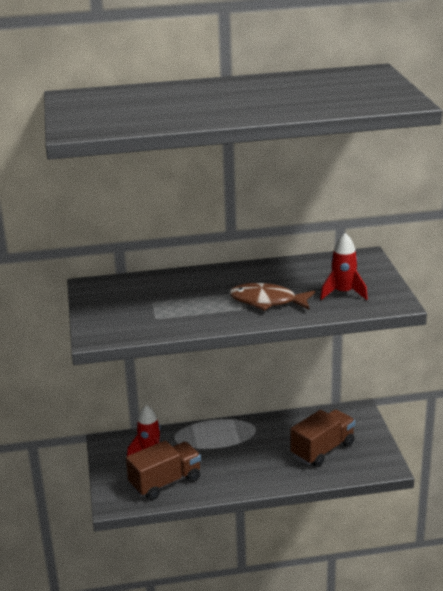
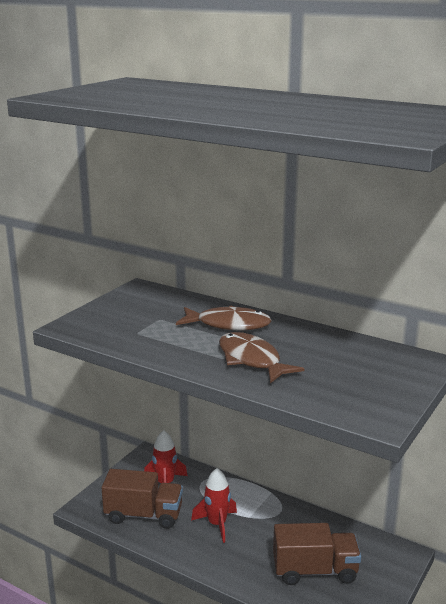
camera: 40 degrees right, 5 degrees down
(209, 284) = (228, 324): none -> brown fish
(343, 293) = (339, 385): red rocket -> red rocket (217, 524)

